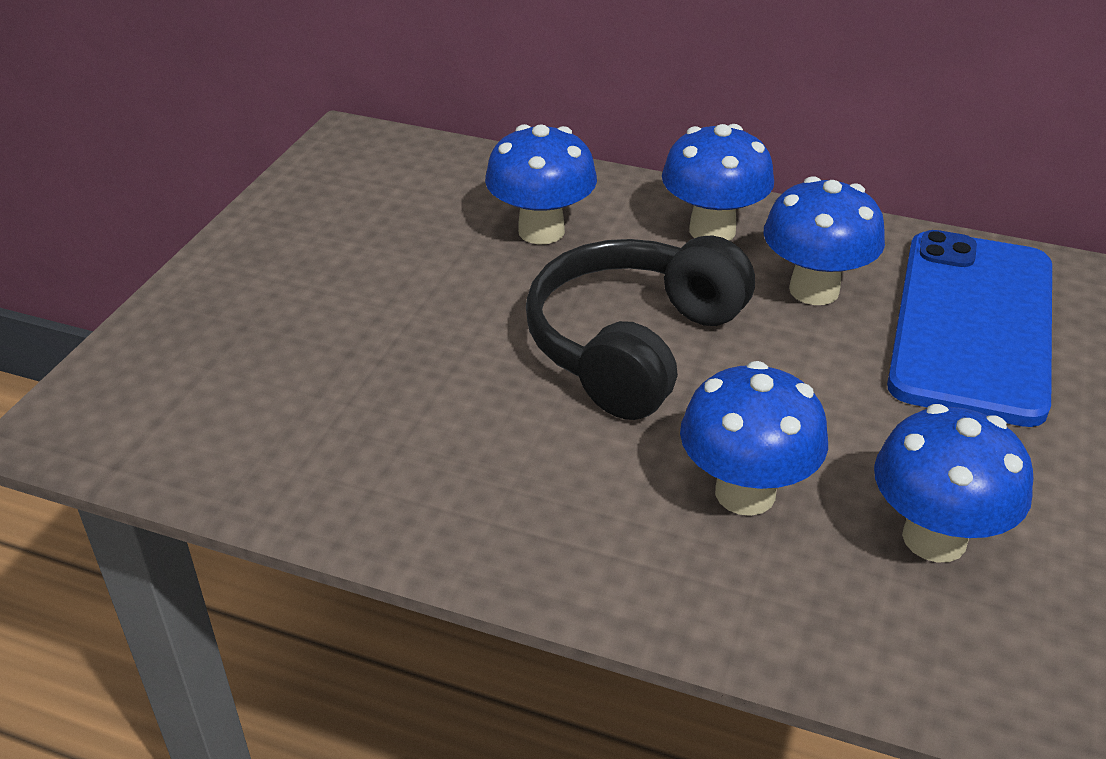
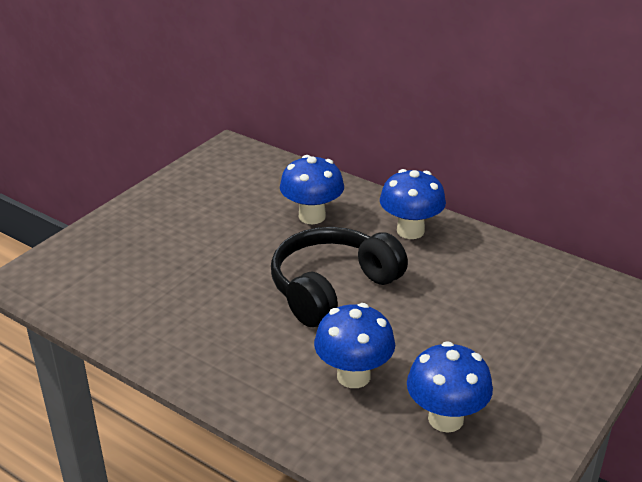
camera: 15 degrees right, 5 degrees down
(814, 290) = (452, 274): blue mushroom -> none
(972, 325) = (536, 309): blue phone -> none

